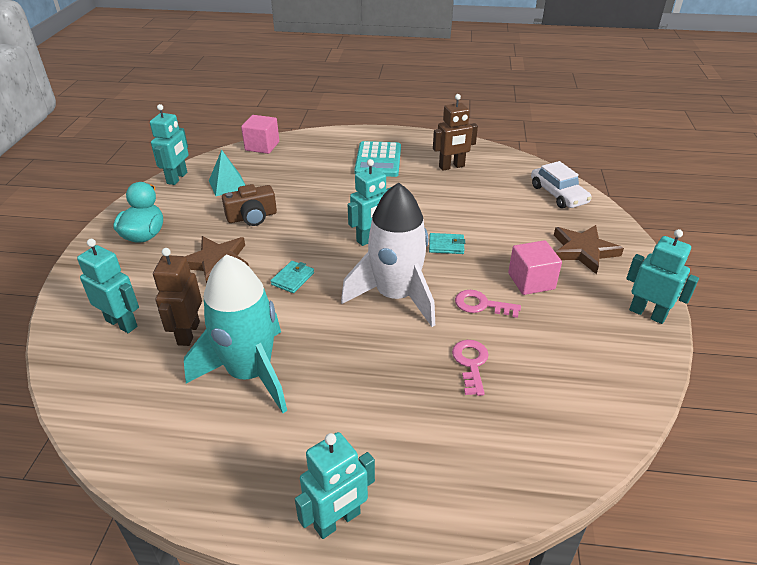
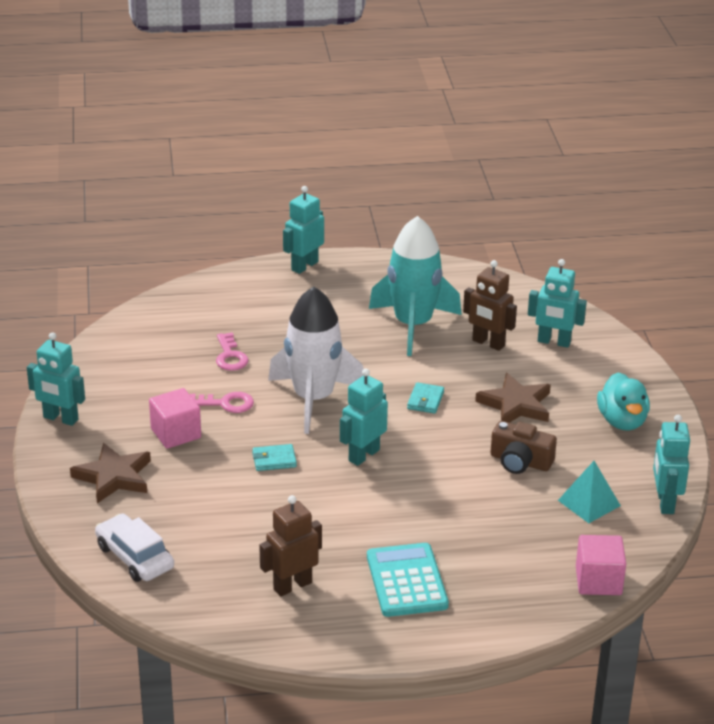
camera: 165 degrees right, 5 degrees down
(188, 333) = (488, 343): brown robot -> brown robot turned 135 degrees clockwise
(252, 217) = (520, 461): brown camera -> brown camera turned 120 degrees counterclockwise

